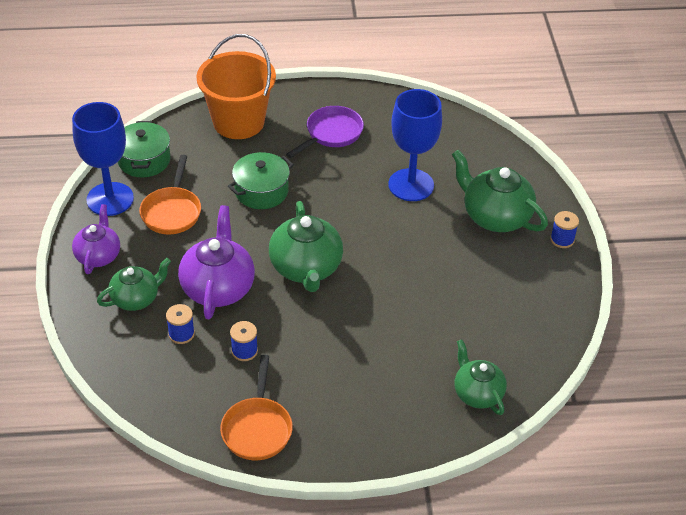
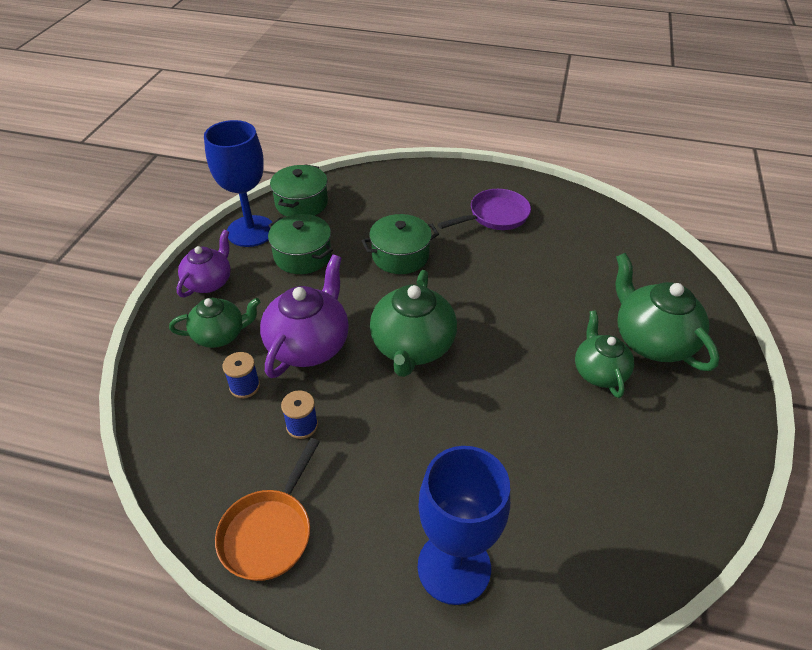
camera: 20 degrees right, 0 degrees up
(172, 211) = (302, 256): orange pan -> green pot
(238, 122) = (407, 187): orange bucket -> none
(411, 185) = (562, 284): blue goblet -> blue goblet (454, 567)
(477, 393) = (567, 570): green teapot -> green teapot (599, 372)
(562, 239) = (730, 388): blue spool -> none

